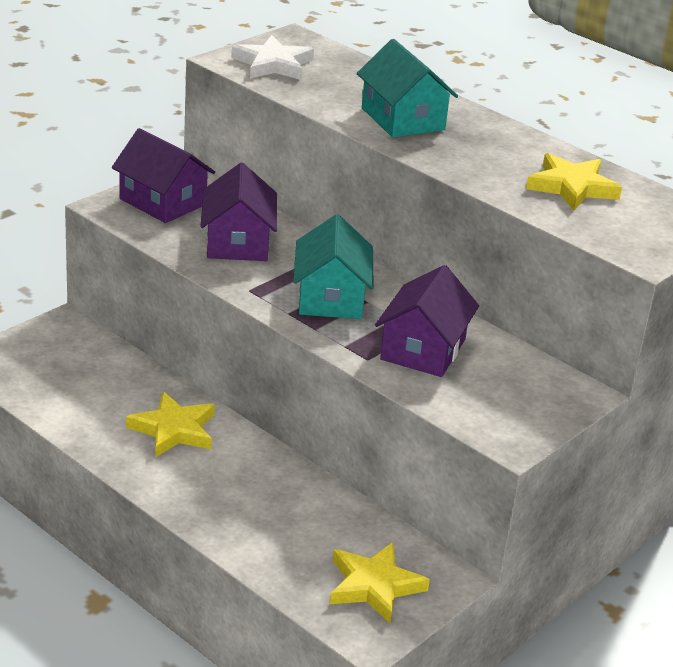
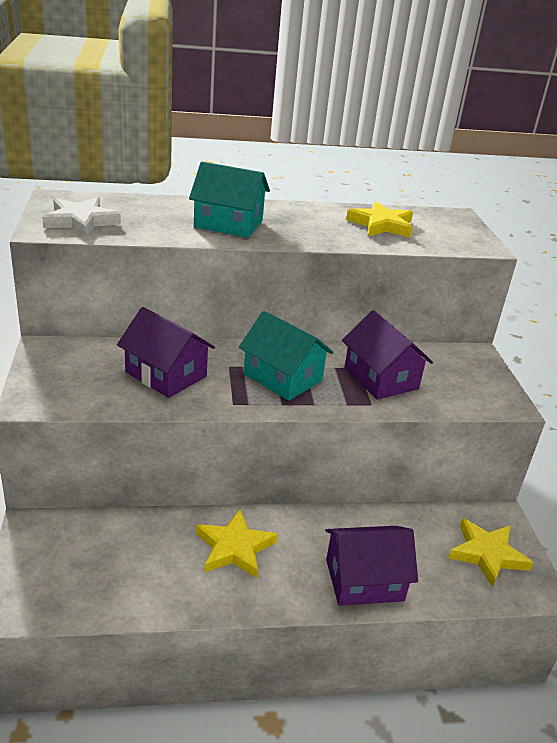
camera: 50 degrees left, 0 degrees up
(163, 202) = (64, 375): purple house -> purple house (364, 580)

